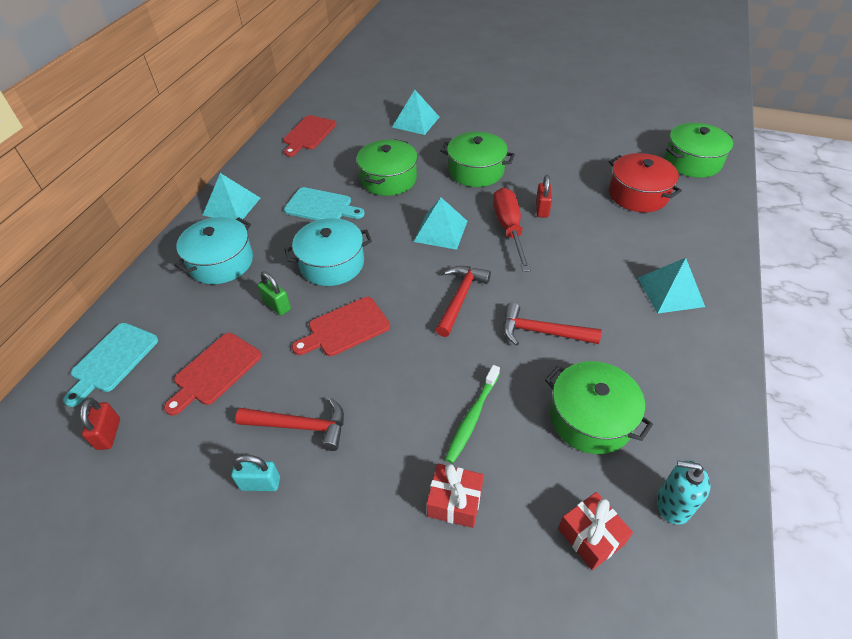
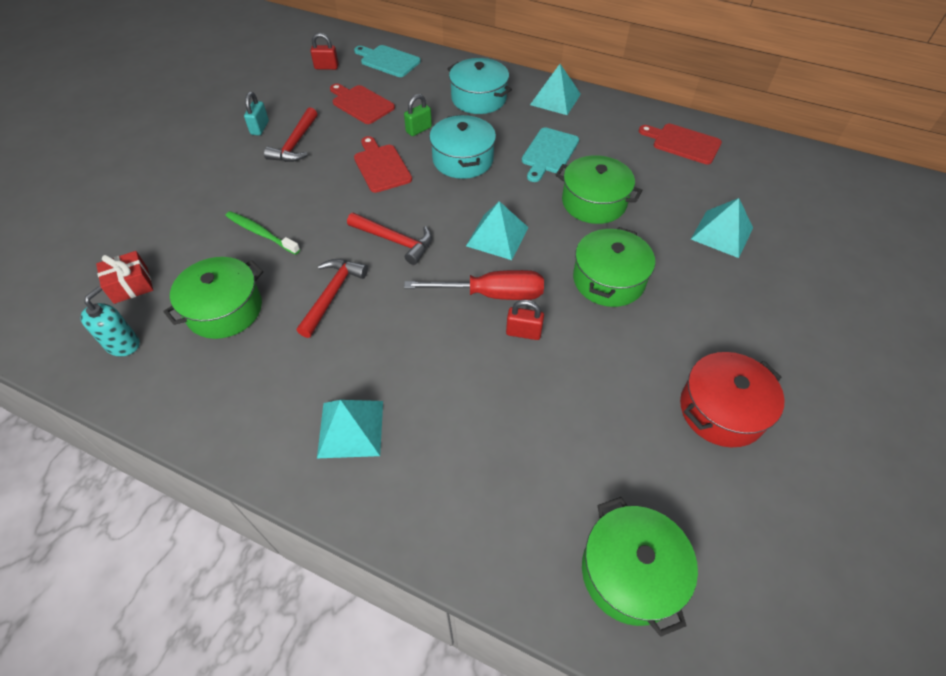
camera: 95 degrees right, 5 degrees up
(454, 502) = (198, 216): red gift -> none
(638, 194) = (545, 454): red pot -> red pot (721, 410)

